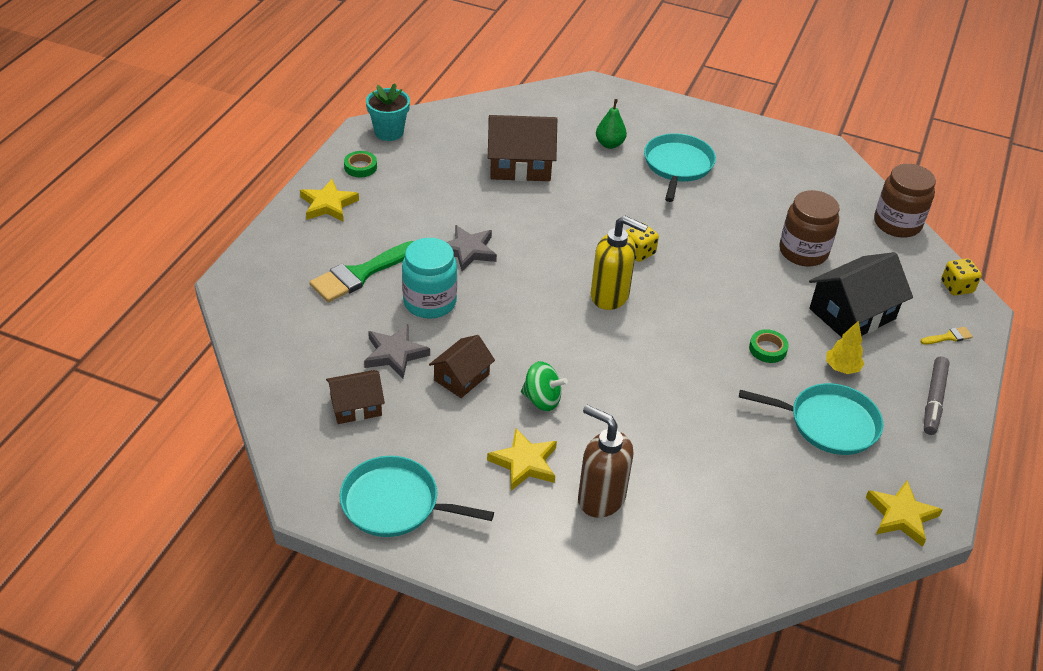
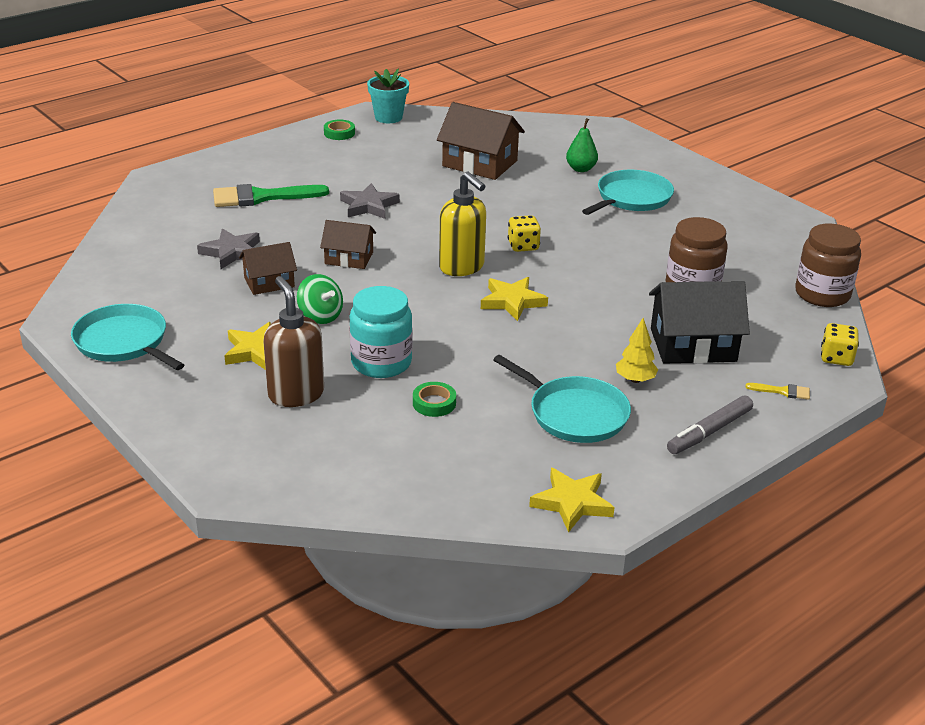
camera: 30 degrees right, 10 degrees down
(328, 204) = (286, 149): yellow star -> yellow star (512, 301)
(356, 406) = (164, 275): brown house -> brown house (349, 258)
(429, 302) = (298, 229): turquoise jar -> turquoise jar (381, 363)
(767, 349) = (573, 344): green tape -> green tape (434, 403)

